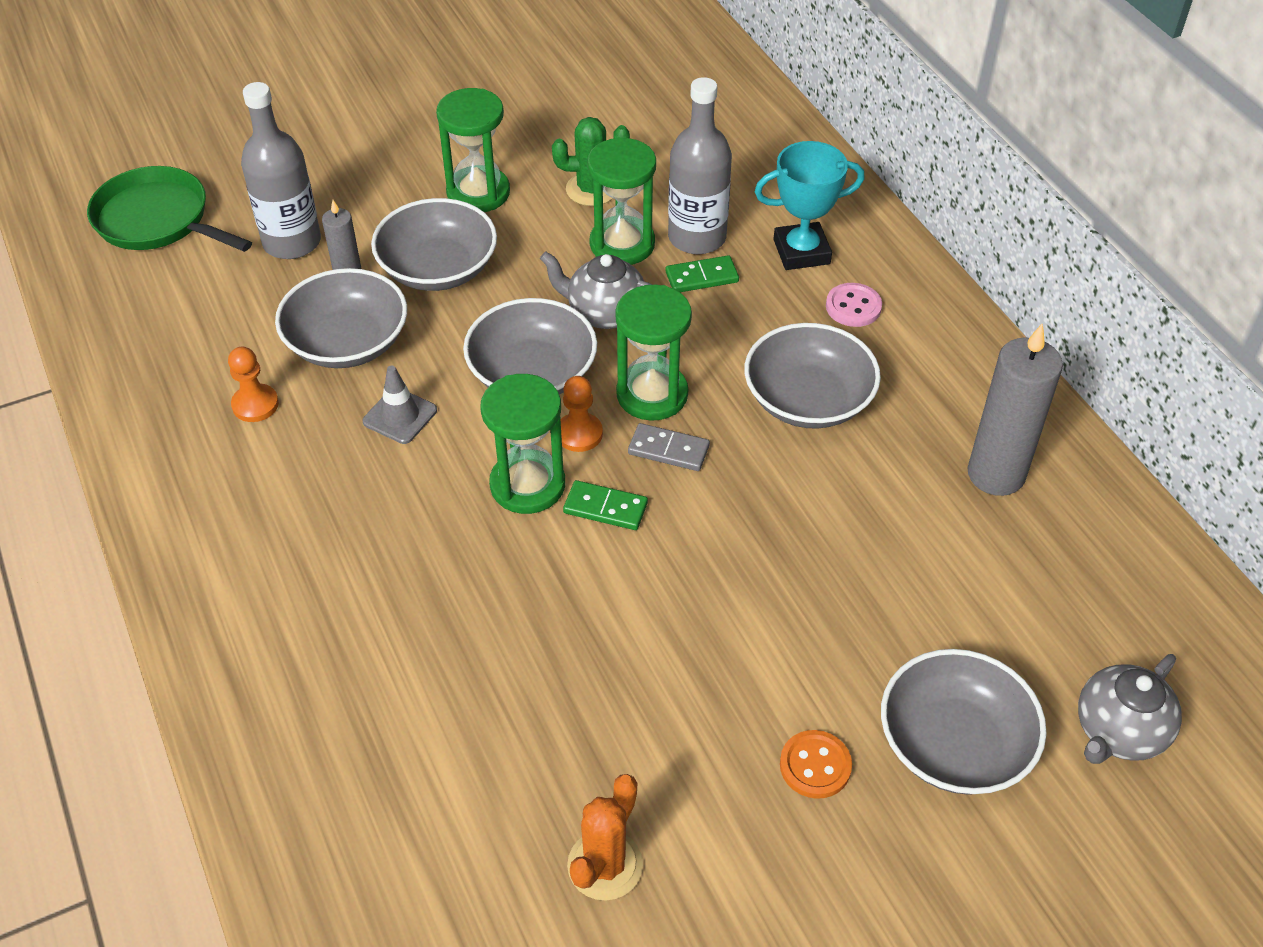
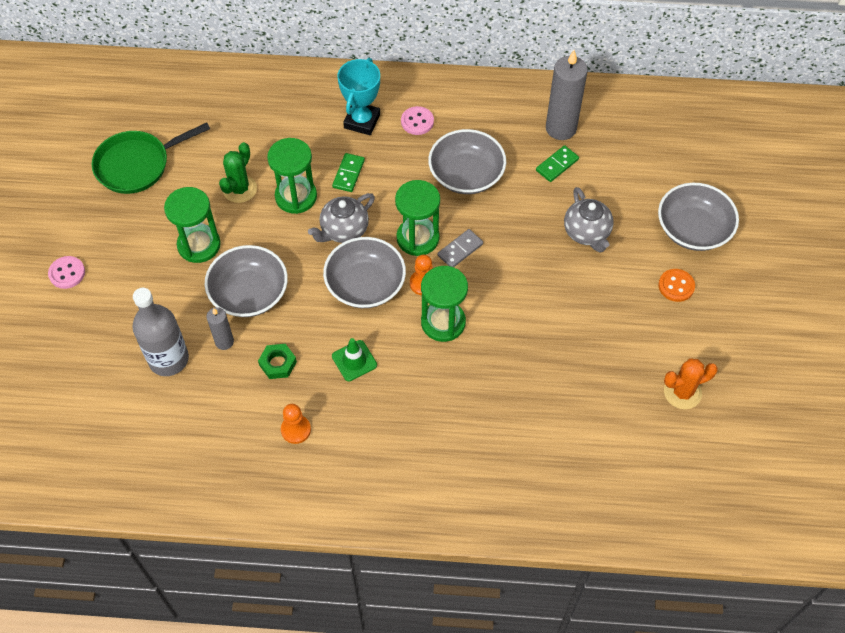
camera: 60 degrees left, 10 degrees up
(158, 220) = (89, 427): green pan -> green pan (137, 165)
(347, 342) = (278, 363): grey bowl -> green nut
(359, 108) = (67, 273): none -> pink button
(400, 416) = (354, 361): grey traffic cone -> green traffic cone
(605, 508) = (480, 295): green domino -> green domino (557, 165)
(605, 865) = (682, 392): orange cactus -> orange cactus turned 75 degrees counterclockwise
(697, 237) = (316, 160): grey bottle -> none
(1118, 732) = (719, 169): grey teapot -> grey teapot (586, 233)

